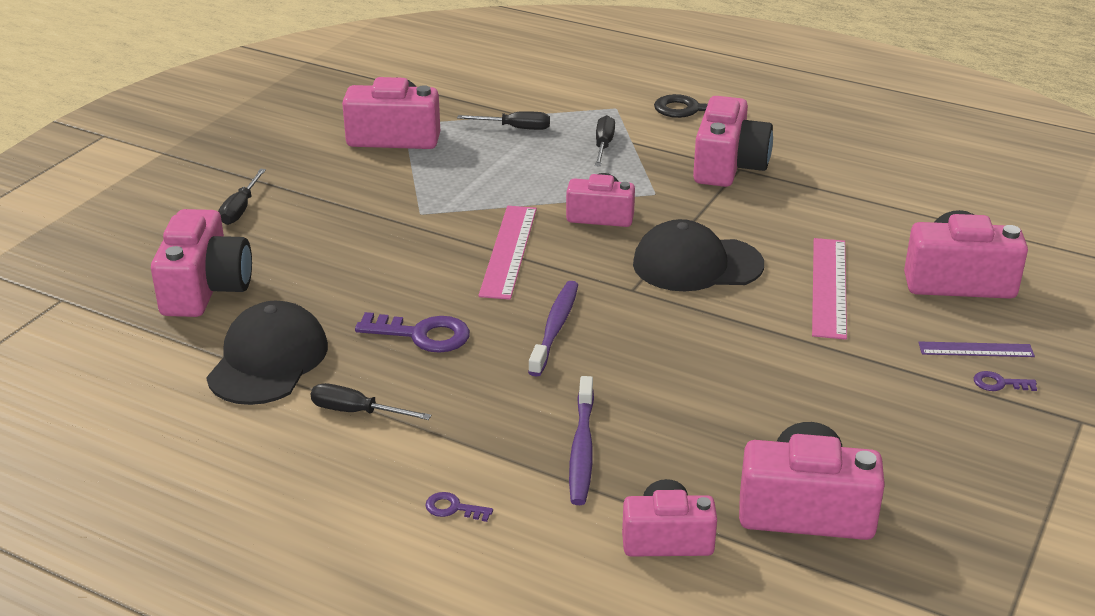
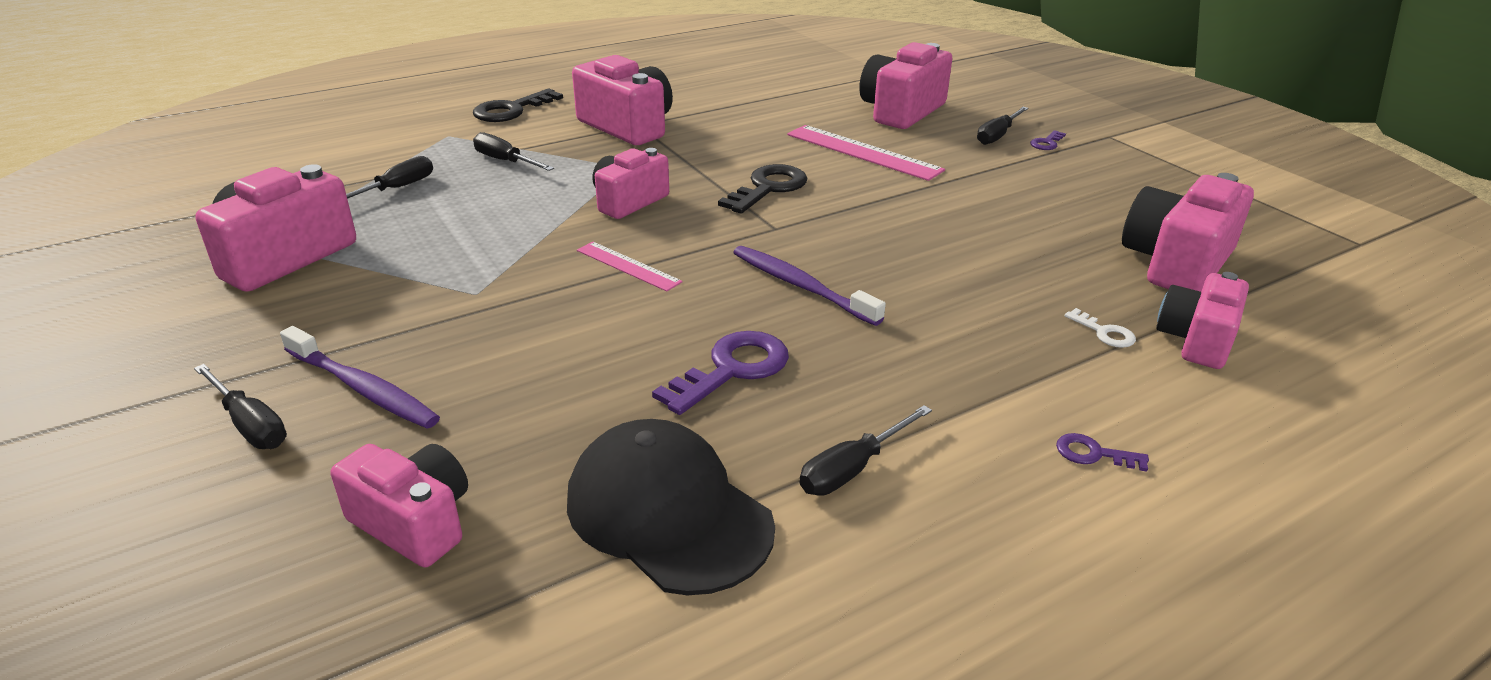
camera: 60 degrees left, 0 degrees up
(205, 289) = (414, 523): pink camera -> pink camera, size x0.66
(453, 508) = (1093, 454): purple key -> purple key turned 60 degrees clockwise
(509, 251) = (628, 266): pink ruler -> pink ruler, size x0.59
(582, 449) = (1027, 339): purple toothbrush -> purple toothbrush (363, 388)
(630, 486) = (1104, 333): none -> white key
(697, 264) = (768, 188): black cap -> black key
(976, 350) = (997, 135): purple ruler -> black screwdriver

